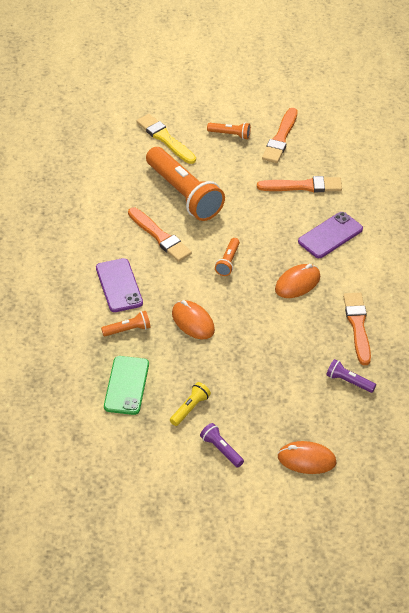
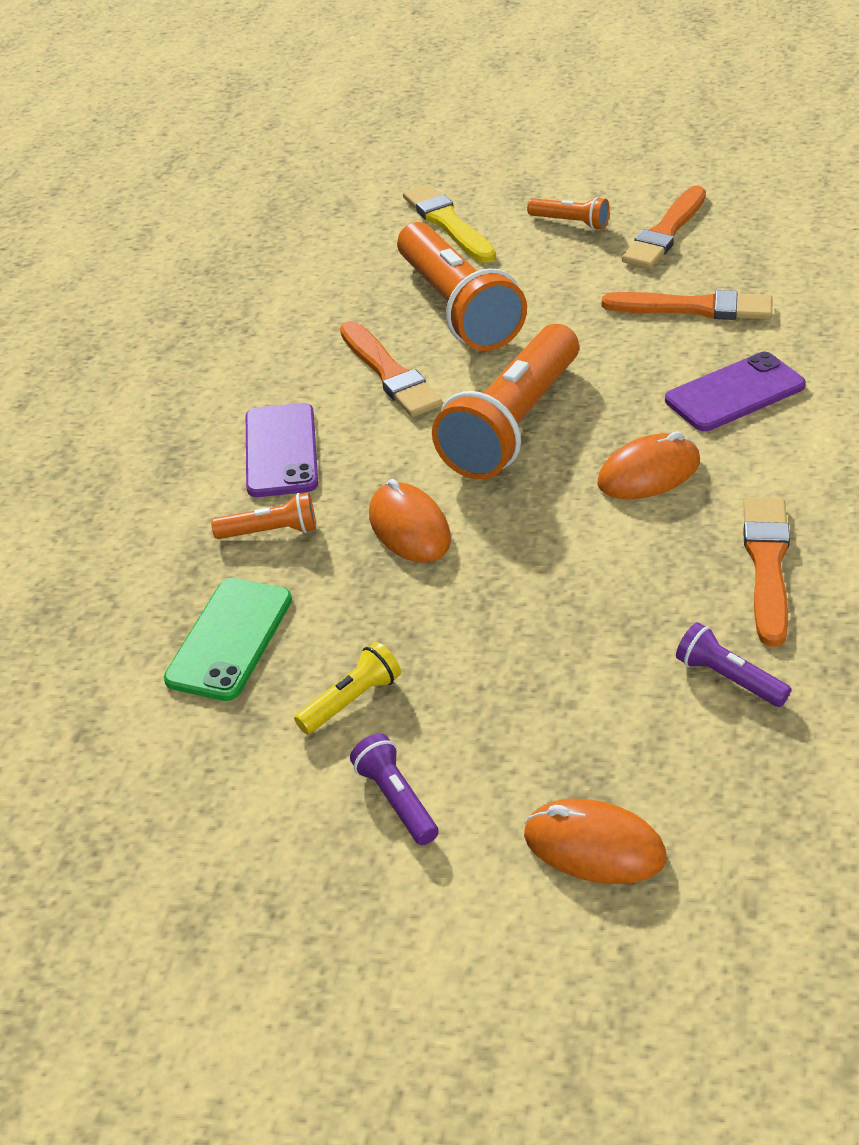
camera: 15 degrees right, 5 degrees down
(228, 262) = (512, 425): orange flashlight -> orange flashlight, size x2.27

